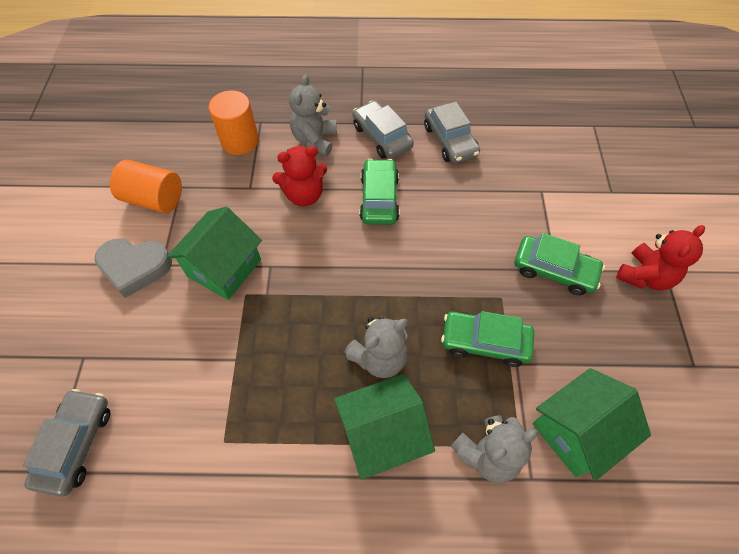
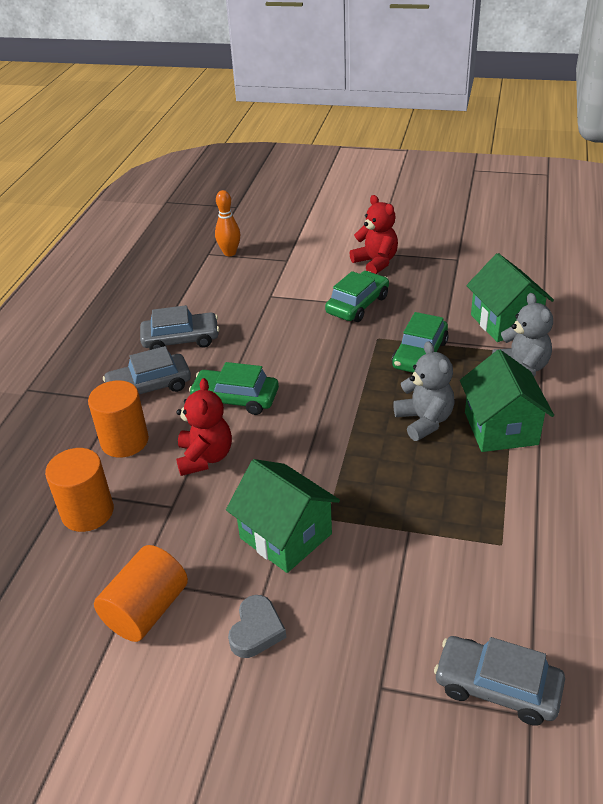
camera: 75 degrees left, 20 degrees down
(135, 267) = (256, 630): grey heart -> grey heart, size x0.66
(315, 140) = (124, 441): grey teddy bear -> orange cylinder
(603, 142) = (229, 253): none -> orange bowling pin

